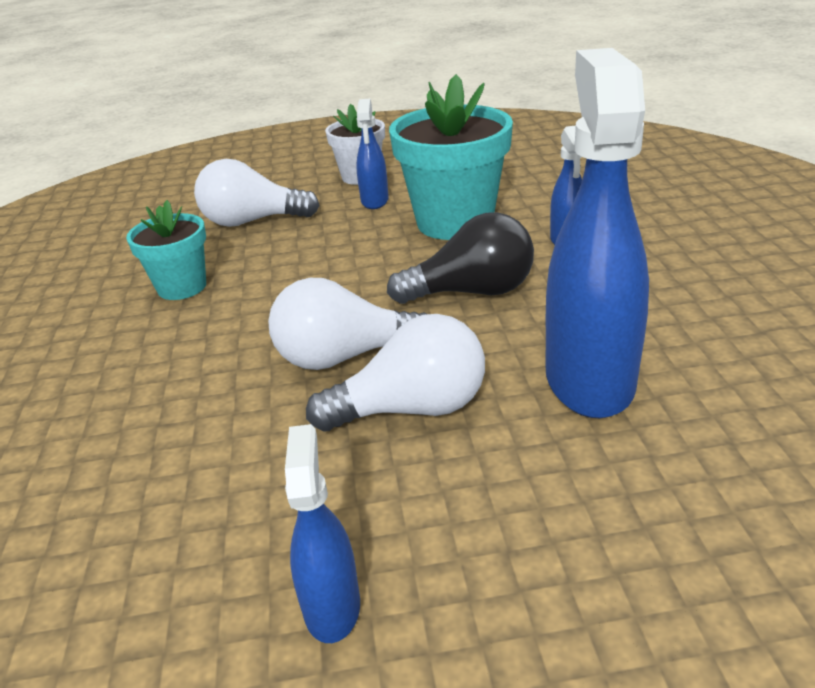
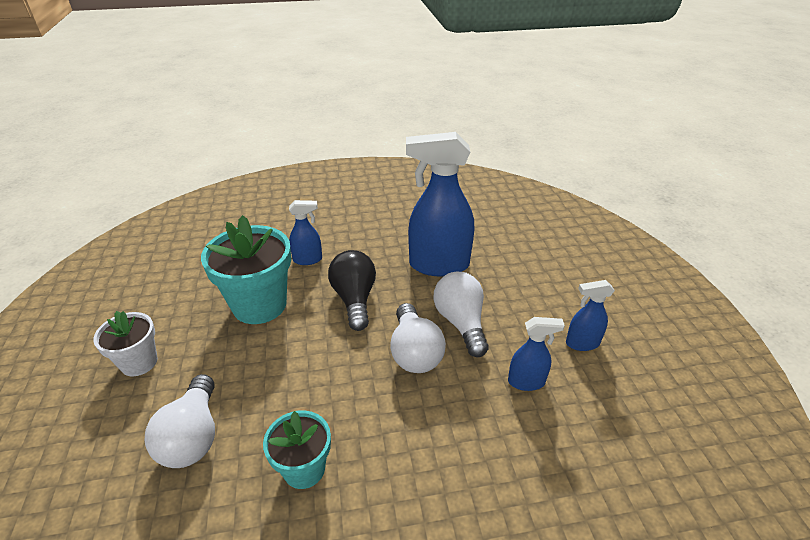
camera: 95 degrees left, 5 degrees up
(375, 201) = (199, 350): blue spray bottle -> blue spray bottle (526, 382)

